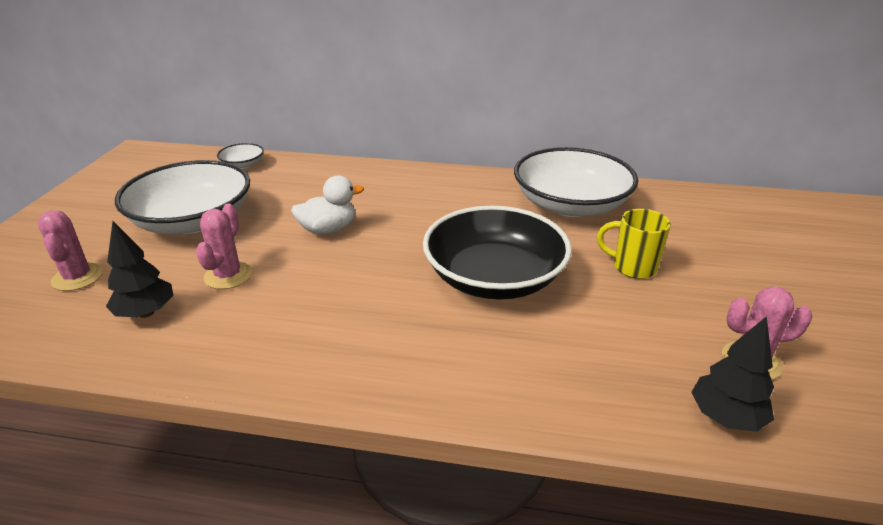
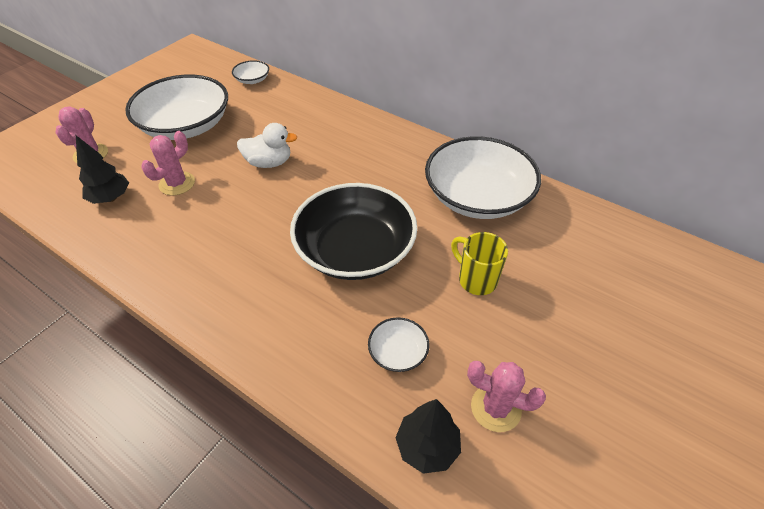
camera: 25 degrees right, 15 degrees up
(620, 349) = (398, 352): none -> white bowl

